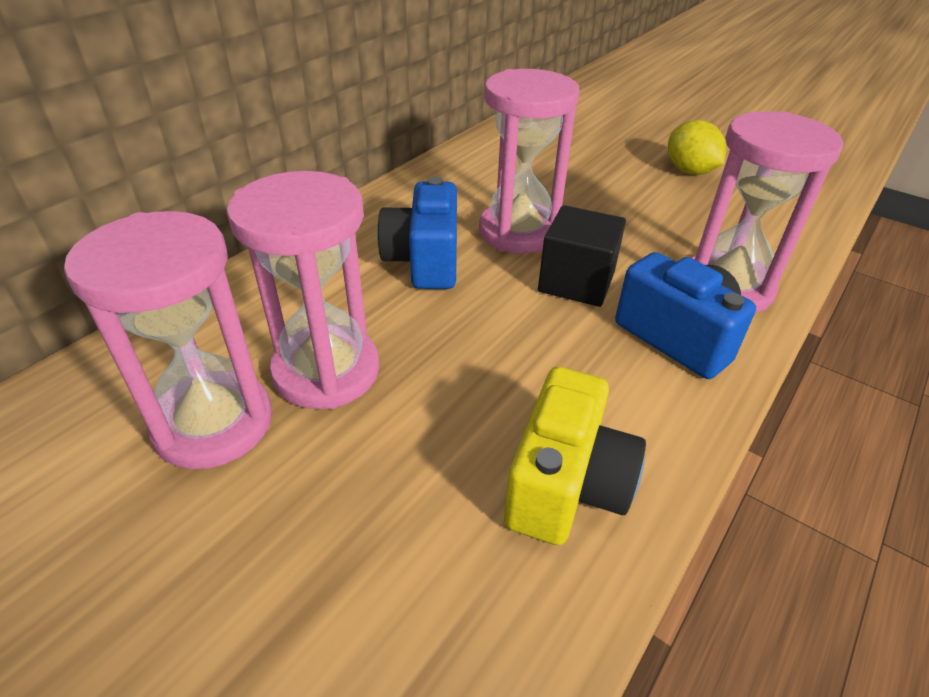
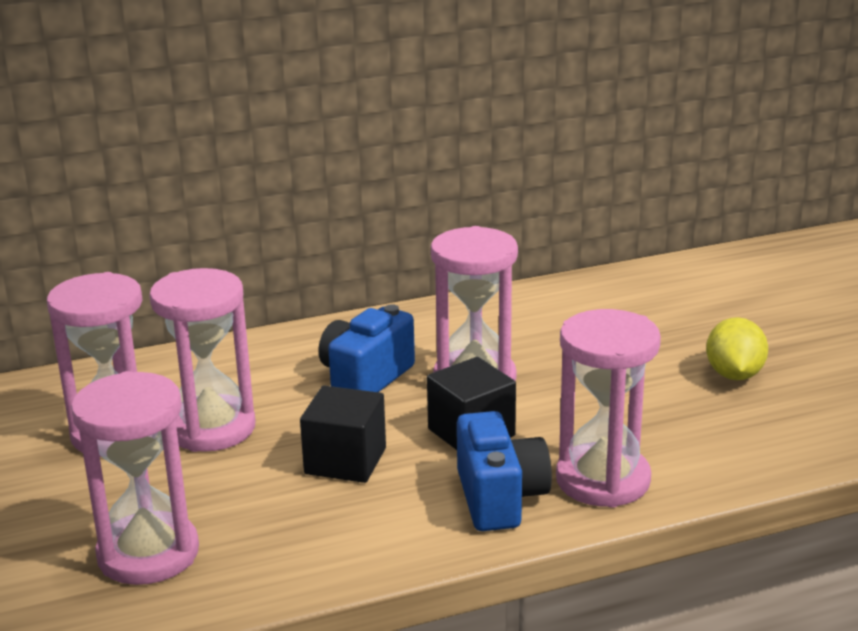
camera: 35 degrees right, 15 degrees down
(423, 581) = (148, 554): none -> pink hourglass
(504, 354) = (345, 461): none -> black cube
(566, 485) = (288, 547): yellow camera -> none

